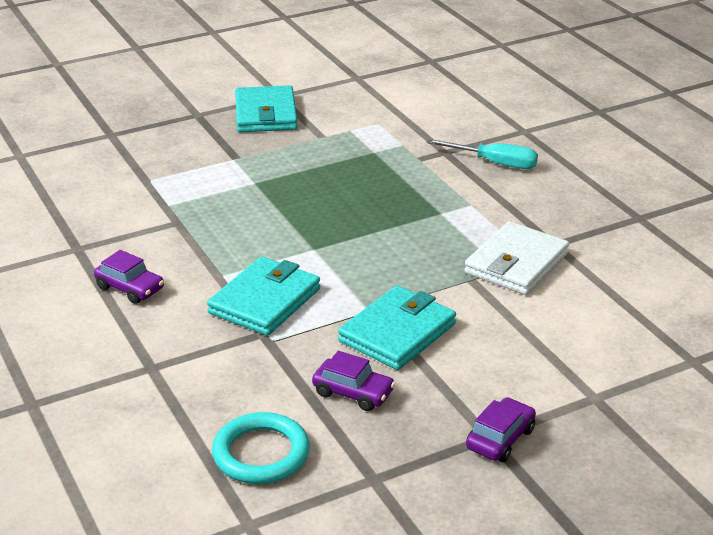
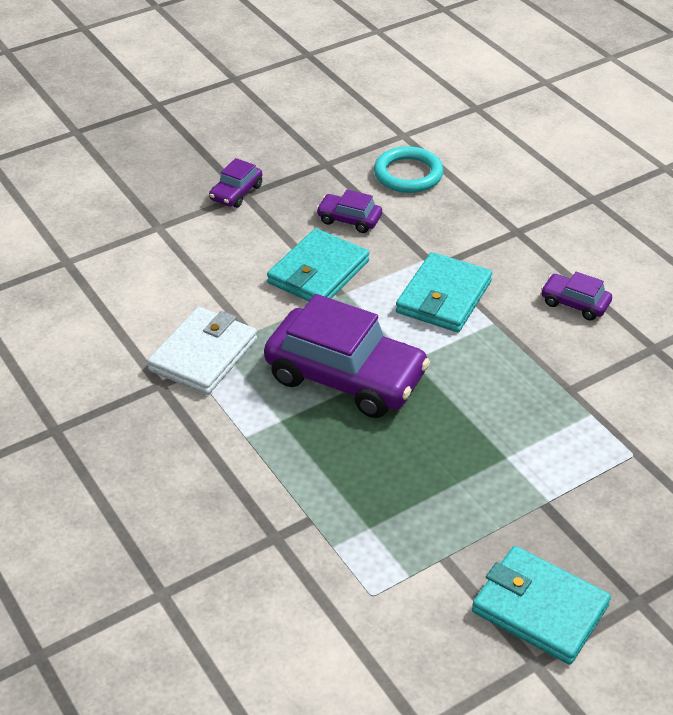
camera: 175 degrees right, 10 degrees up
(265, 114) = (540, 608): turquoise wallet -> turquoise wallet turned 45 degrees counterclockwise
(379, 240) = (345, 377): none -> purple car
(494, 163) = (211, 516): turquoise screwdriver -> none

